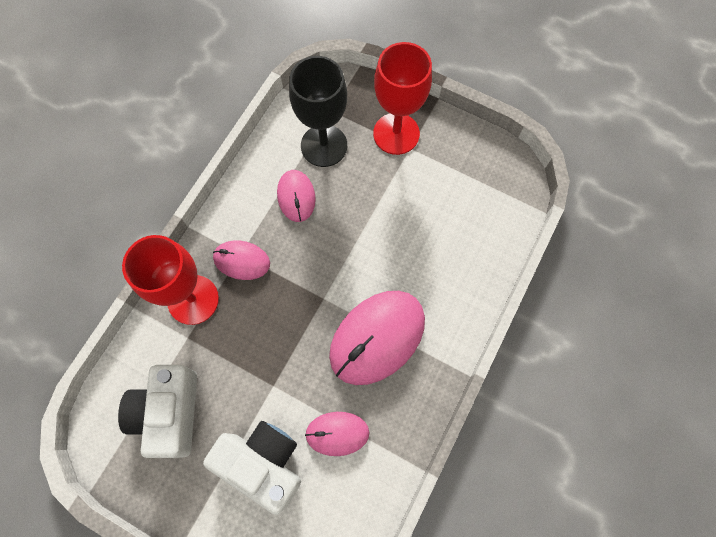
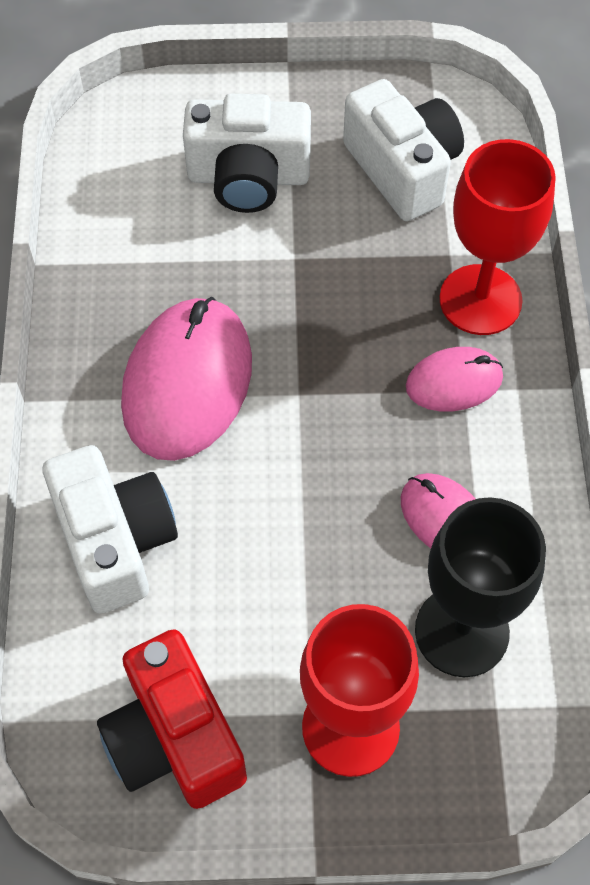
camera: 150 degrees right, 10 degrees down
(337, 433) = (174, 248): pink mouse -> none
(457, 269) = (115, 541): none -> white camera
(473, 167) = (174, 738): none -> red camera

